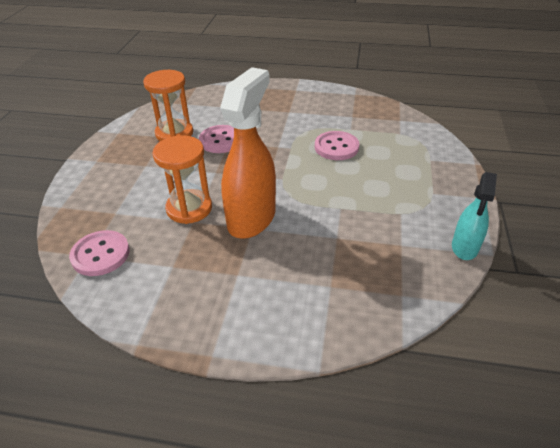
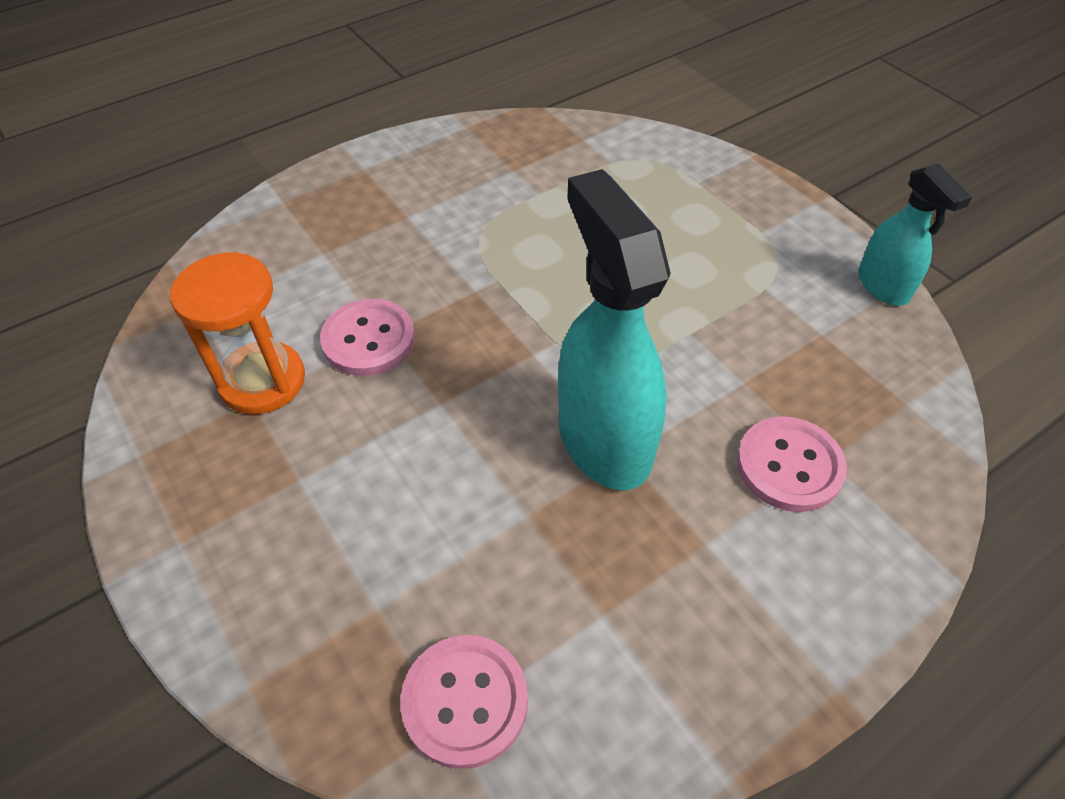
camera: 45 degrees left, 10 degrees up
(189, 208) = (490, 498): orange hourglass -> none
(252, 218) = (603, 439): orange spray bottle -> turquoise spray bottle
(336, 147) = (560, 237): pink button -> pink button (789, 466)

